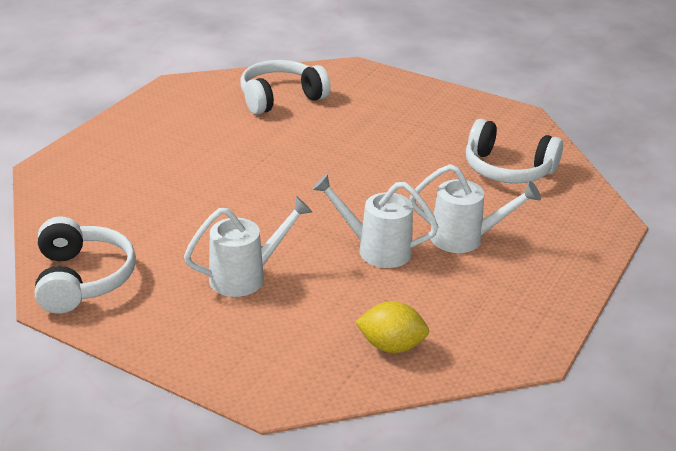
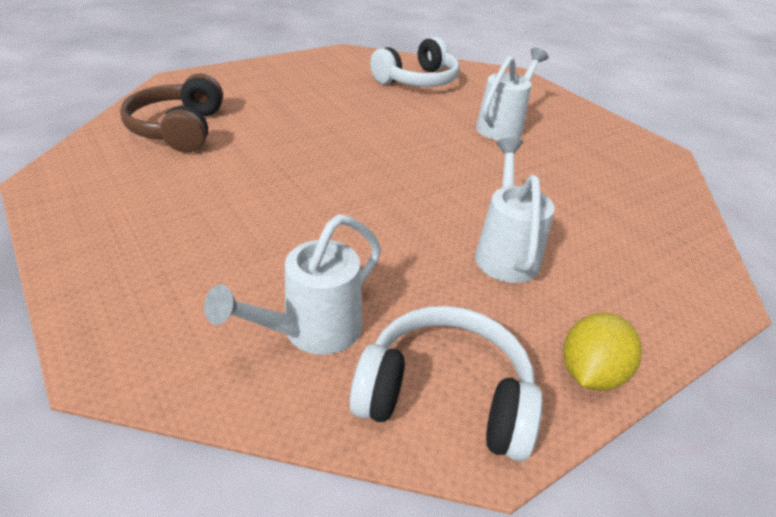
camera: 65 degrees left, 5 degrees up
(280, 98) = (179, 129): white headphones -> brown headphones
(376, 249) = (497, 167): white watering can -> white watering can (312, 331)
(391, 346) = (645, 206): yellow lemon -> yellow lemon (590, 373)

